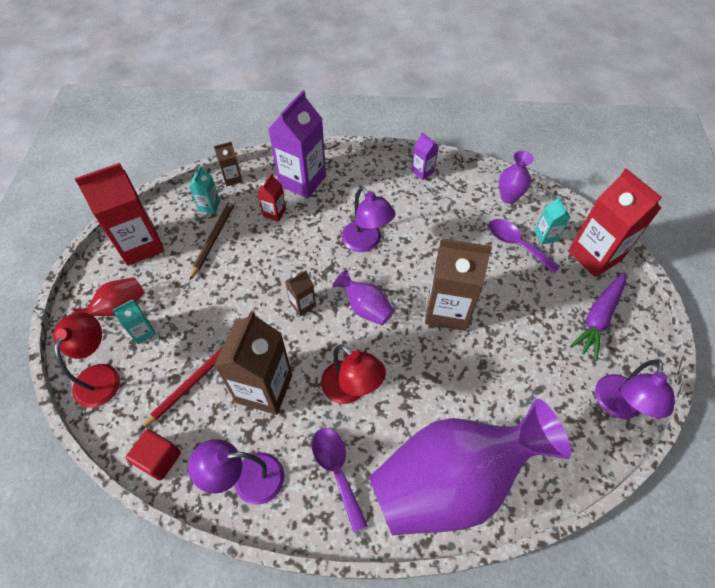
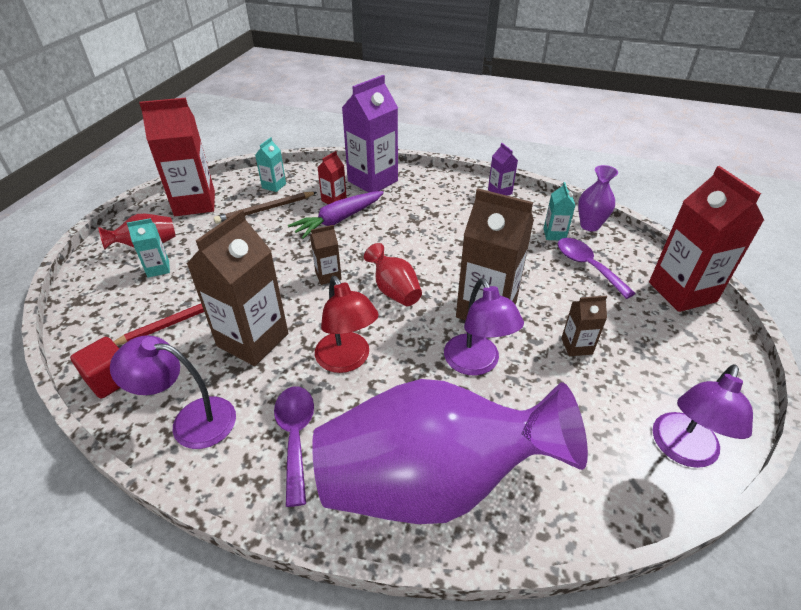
camera: 15 degrees right, 15 degrees down
(100, 375) = (98, 295): red lamp -> none
(214, 238) = (265, 209): brown pencil -> brown pencil turned 150 degrees counterclockwise
(232, 178) = (306, 170): brown carton -> brown carton (576, 346)
(365, 308) = (394, 291): purple vase -> red vase
(366, 242) = (417, 237): purple lamp -> purple lamp (476, 364)
(546, 236) = (625, 264): turquoise carton -> turquoise carton (554, 234)
(598, 318) = (673, 352): purple carrot -> purple carrot (338, 220)

